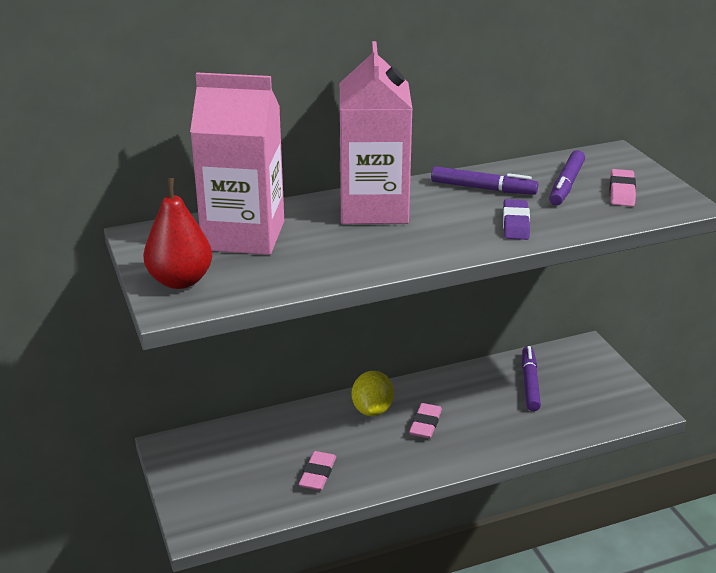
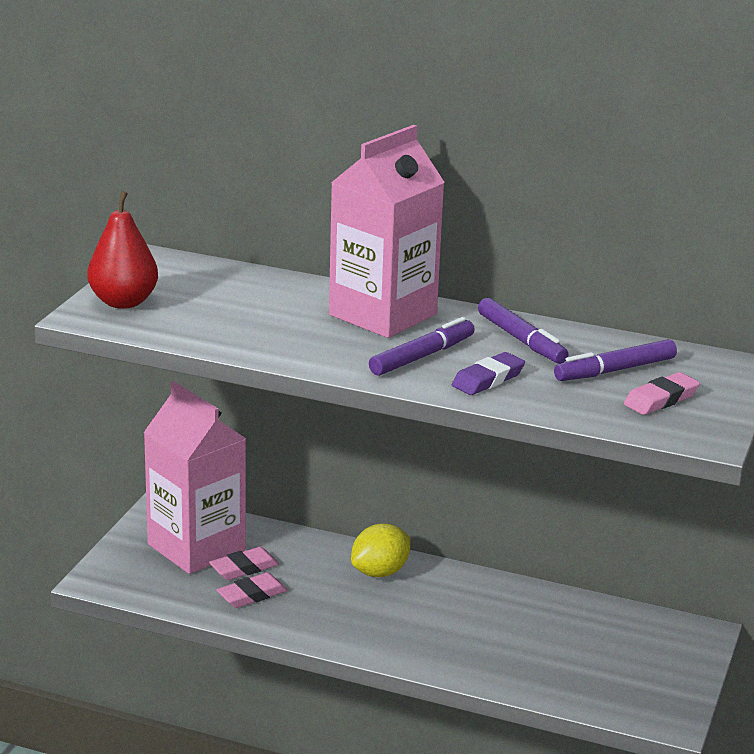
camera: 40 degrees right, 5 degrees down
(244, 236) = (232, 291): pink carton -> pink carton (196, 547)
(425, 424) = (411, 609): pink eraser -> pink eraser (244, 568)
(530, 383) = (577, 631): purple marker -> purple marker (422, 356)

